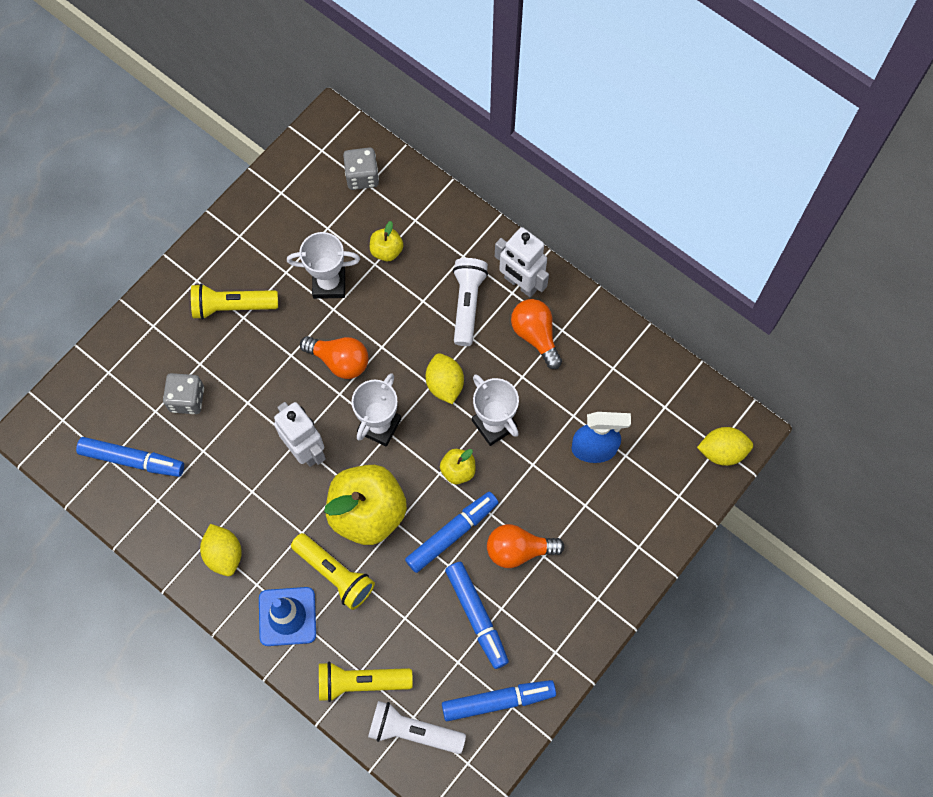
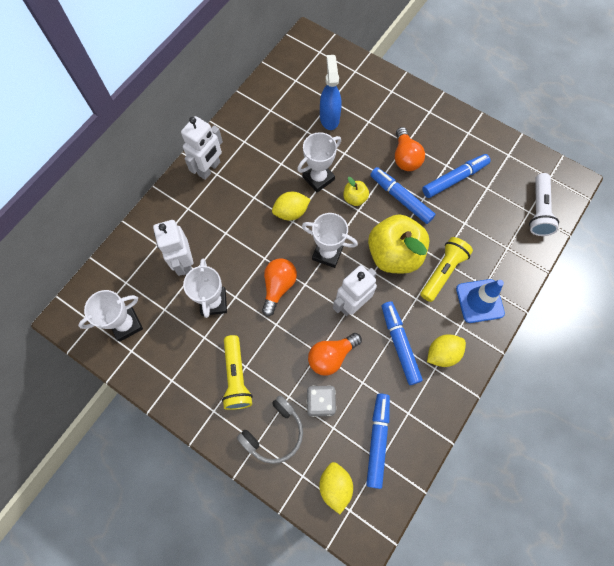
camera: 95 degrees left, 0 degrees up
(161, 345) = (274, 433): none -> grey headphones
(314, 186) = (126, 324): none -> white trophy
(361, 682) = (514, 246): yellow flashlight -> none
(362, 176) = (118, 287): grey dice -> none
(386, 250) = (184, 262): yellow apple -> white robot
(467, 304) = (227, 202): white flashlight -> none
(498, 701) = (507, 162): blue marker -> blue marker (399, 344)
(535, 335) = (249, 157): orange light bulb -> orange light bulb (331, 356)
(722, 451) = (322, 49): yellow lemon -> yellow lemon (335, 486)

